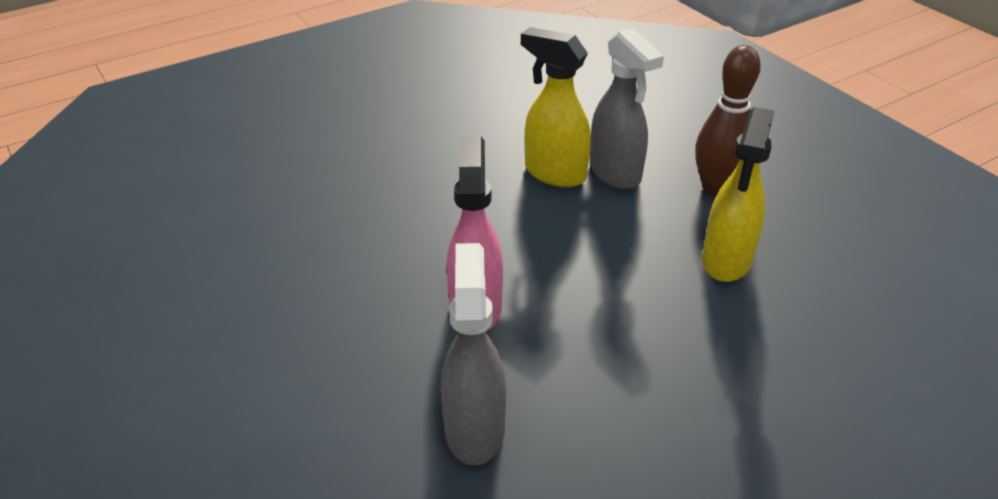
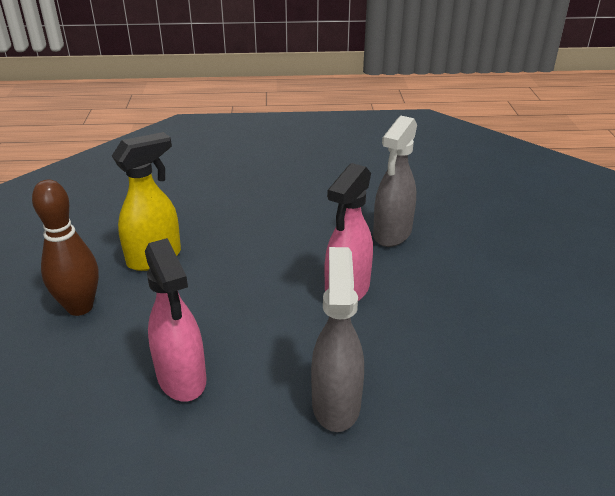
camera: 150 degrees left, 5 degrees down
(554, 173) = (182, 379): yellow spray bottle -> pink spray bottle
(615, 173) = (132, 355): grey spray bottle -> grey spray bottle (336, 403)

